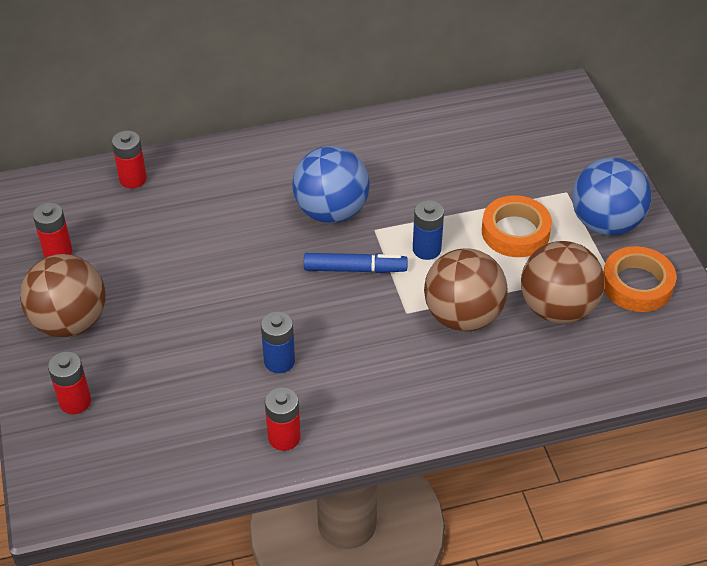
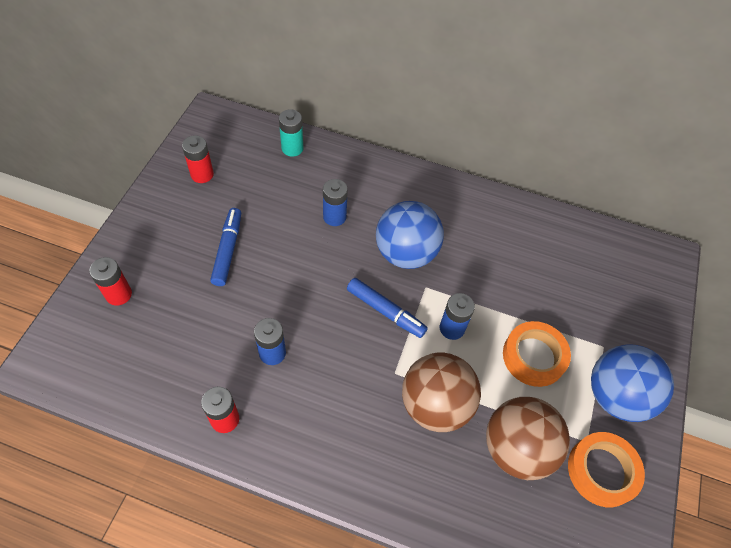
camera: 30 degrees right, 10 degrees up
(70, 322) = (166, 231): brown ball -> none
(133, 179) = (292, 148): red battery -> turquoise battery
(152, 303) = (228, 250): none -> blue marker
(234, 217) = (334, 217): none -> blue battery

